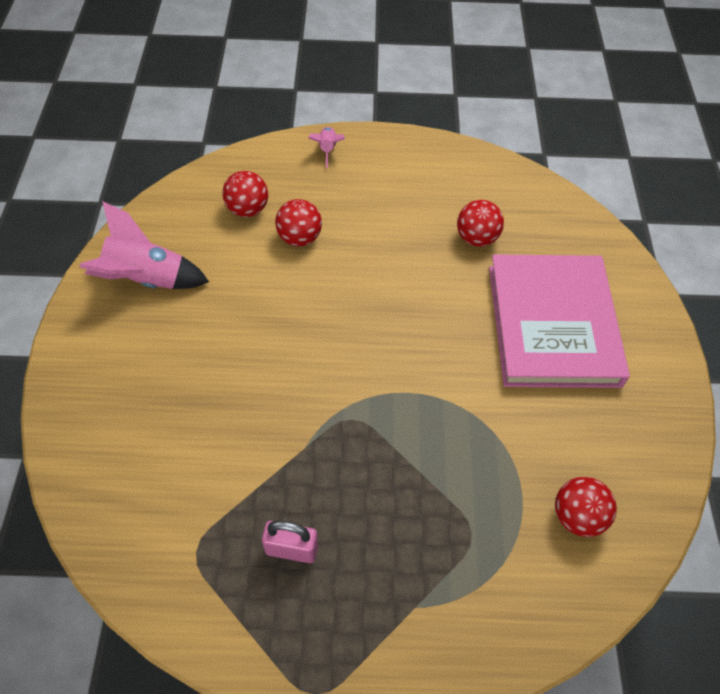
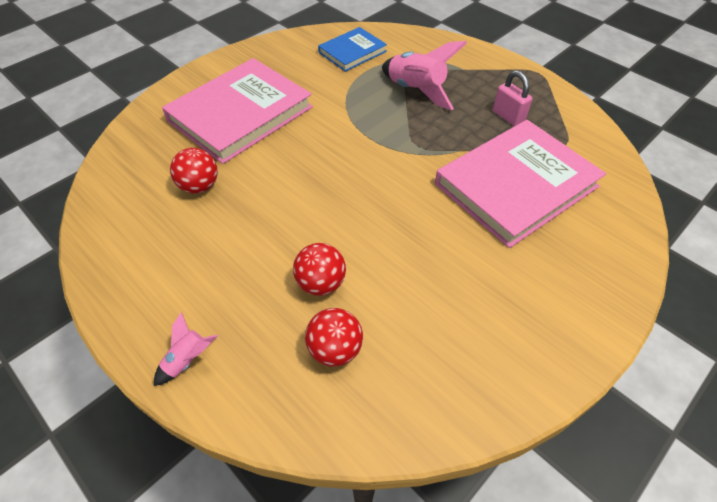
camera: 135 degrees left, 5 degrees down
(147, 280) = (489, 343): pink rocket -> pink rocket (416, 91)
(216, 443) = (516, 185): none -> pink book
(577, 516) = (352, 52): red ball -> blue book

